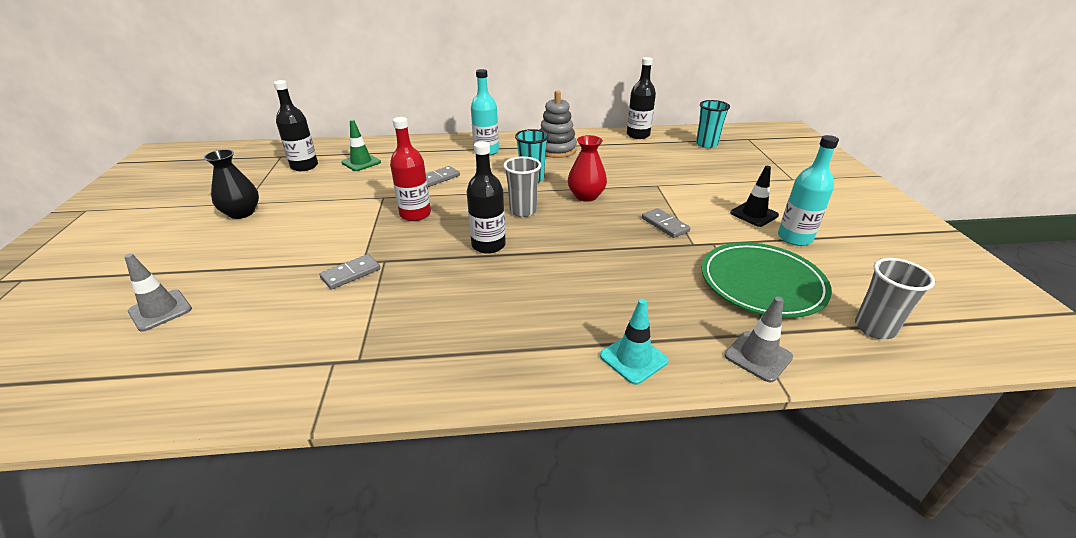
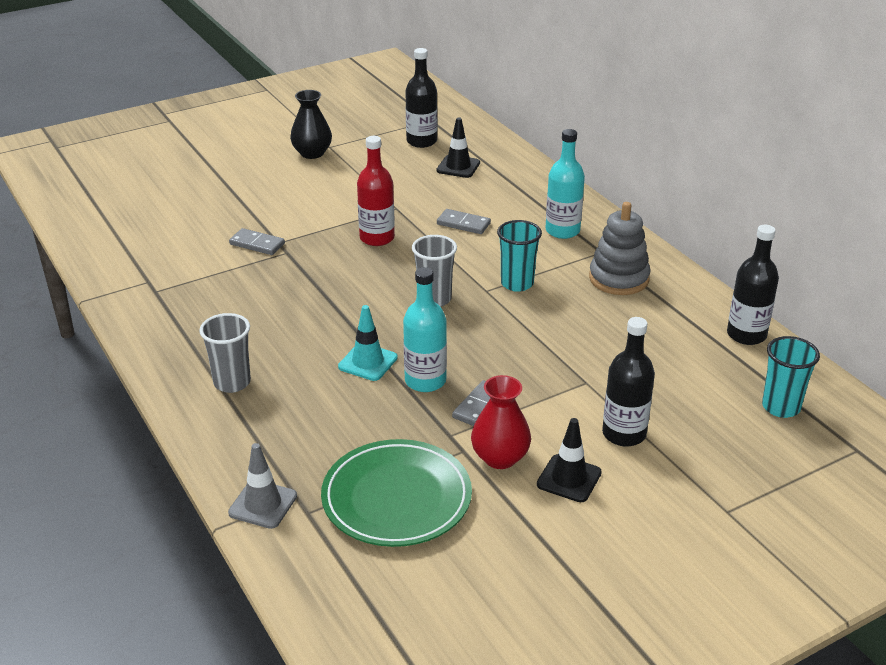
camera: 65 degrees right, 0 degrees up
(160, 310) = (166, 187): grey traffic cone -> none
(361, 162) = (458, 167): green traffic cone -> black traffic cone
(488, 245) = (350, 298): black bottle -> black bottle (624, 434)
(586, 196) = (505, 333): red vase -> red vase (500, 457)
(633, 358) = (222, 427): turquoise traffic cone -> turquoise traffic cone (368, 362)
(795, 238) = (528, 521): turquoise bottle -> turquoise bottle (425, 381)
(874, 328) = (357, 592): grey cup -> grey cup (232, 382)

